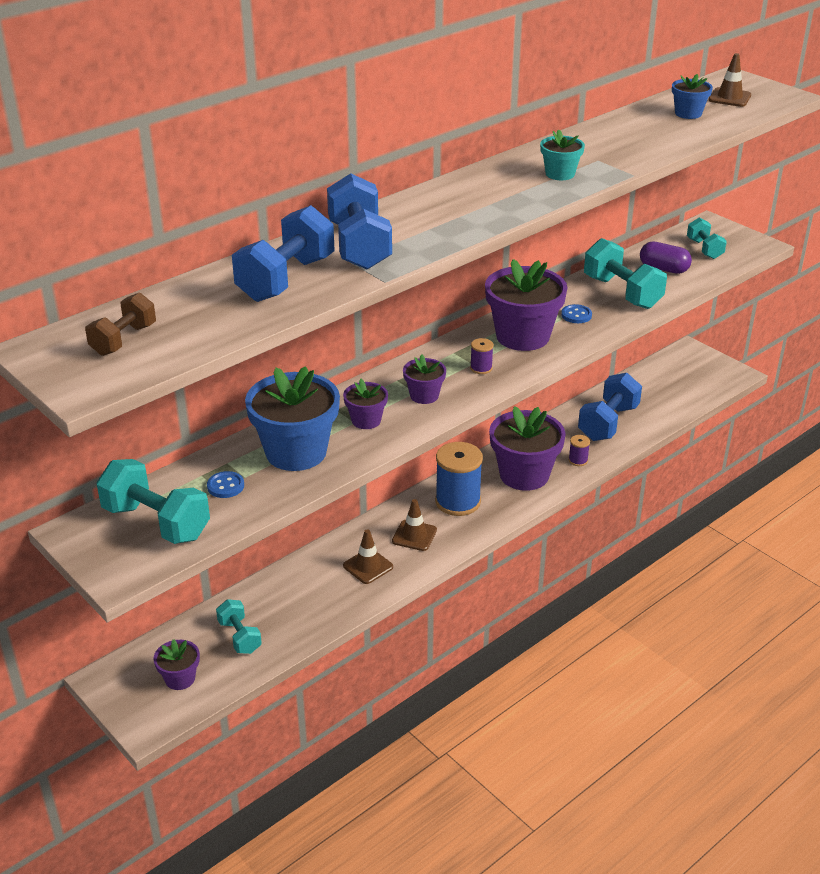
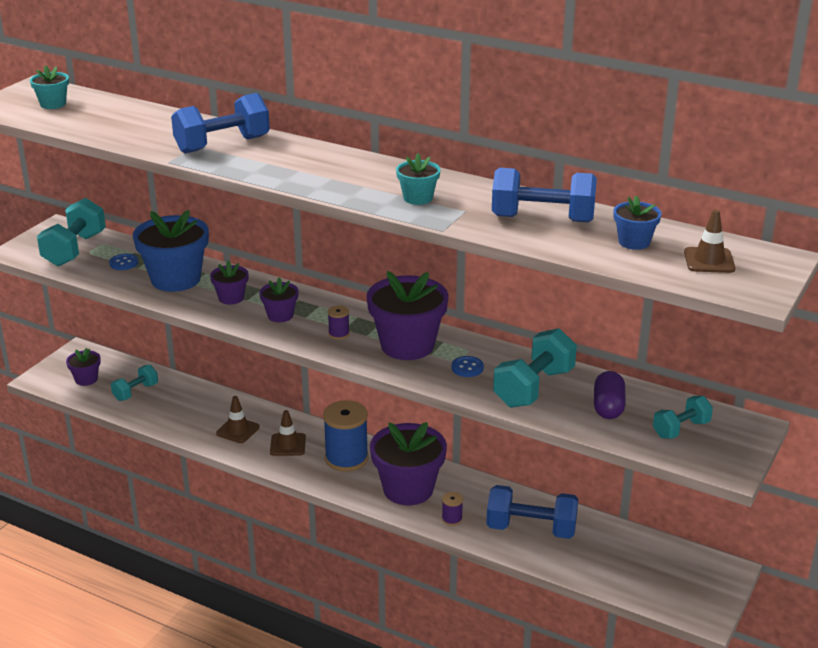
camera: 70 degrees right, 5 degrees down
(123, 340) = (53, 104): brown dumbbell -> turquoise flower pot
(286, 279) = (156, 131): blue dumbbell -> blue dumbbell (542, 219)

